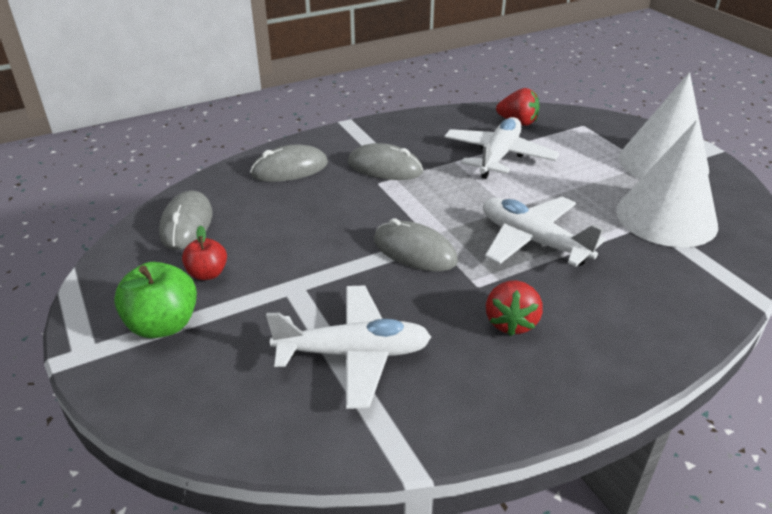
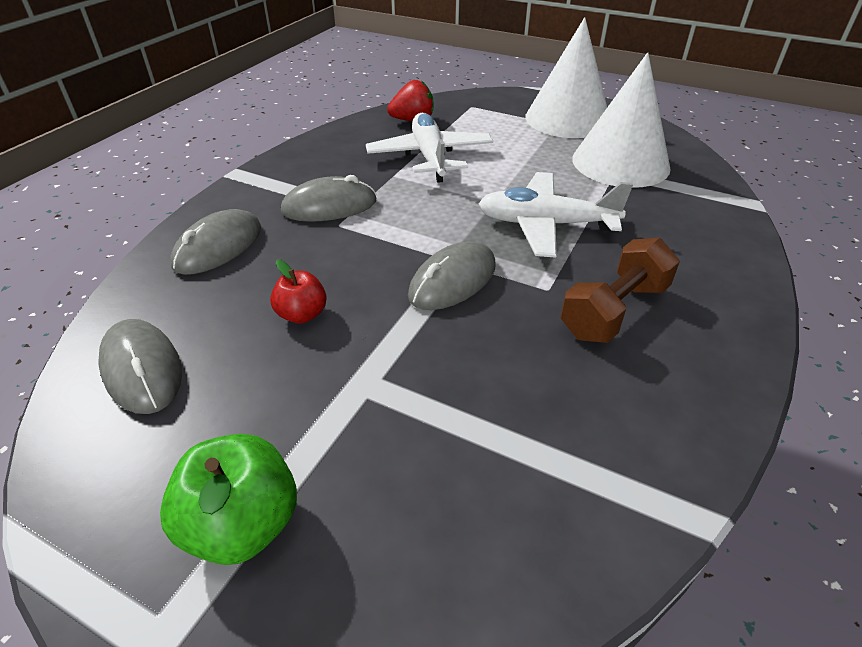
camera: 35 degrees left, 5 degrees up
(207, 273) = (238, 420): red apple -> red apple (302, 314)
(354, 354) = (513, 425): white plane -> none
(414, 251) = (452, 281): grey mouse -> grey mouse turned 45 degrees counterclockwise
(511, 322) = (614, 311): red strawberry -> brown dumbbell

